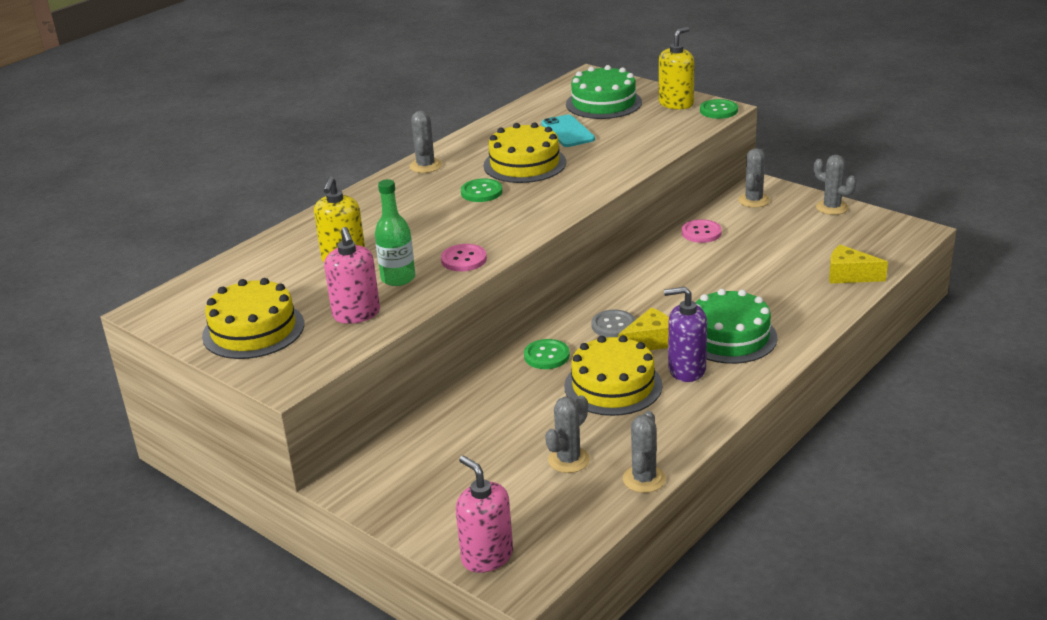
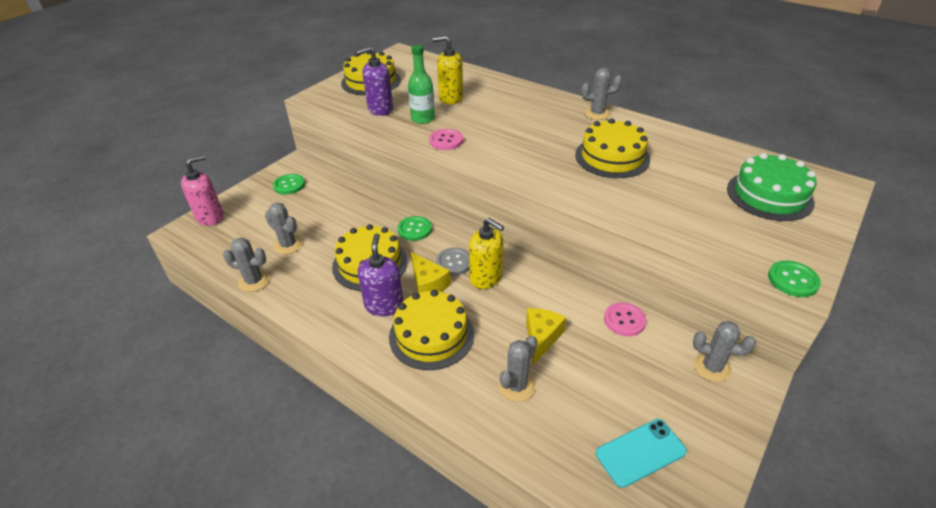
camera: 85 degrees right, 10 degrees up
(356, 314) = (380, 109): pink soap dispenser -> purple soap dispenser
(481, 192) = (555, 140): green button -> green button (289, 185)
(567, 132) = (688, 176): turquoise phone -> turquoise phone (640, 452)
(676, 104) = (795, 246): yellow soap dispenser -> yellow soap dispenser (486, 278)
(729, 337) = (431, 335): green cake -> yellow cake
(832, 207) = (719, 447): grey cactus -> grey cactus (516, 386)
(849, 275) = (550, 446): yellow cheese -> yellow cheese (541, 338)

